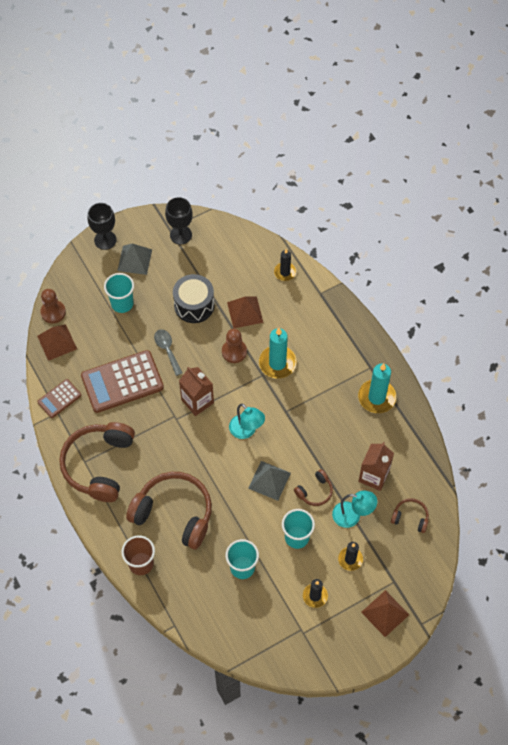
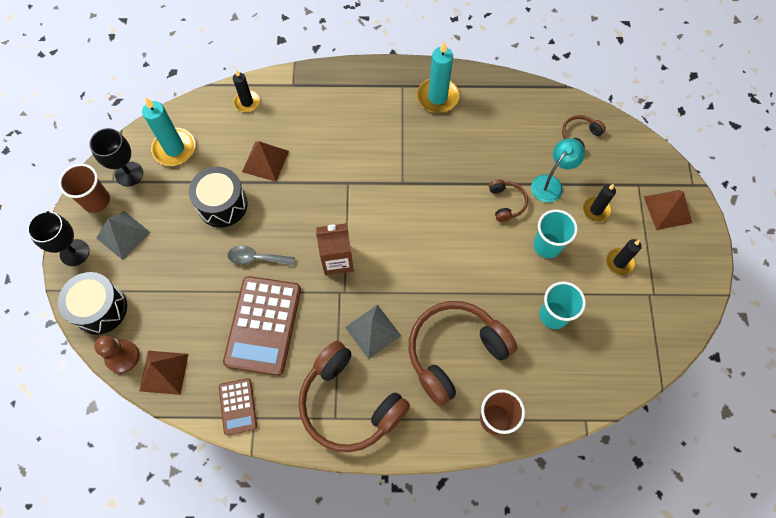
camera: 60 degrees left, 5 degrees up
(76, 279) = (100, 309): none -> black drum
(122, 303) = (167, 275): turquoise cup -> none
(149, 228) = (96, 201): none -> brown cup
(234, 352) = (303, 195): brown pawn -> none
(246, 431) = (401, 230): turquoise lamp -> none
(269, 480) = (470, 238): grey pyramid -> grey pyramid (373, 331)
(277, 363) = (344, 162): turquoise candle -> turquoise candle (174, 148)
(374, 476) = (519, 143): brown carton -> none

